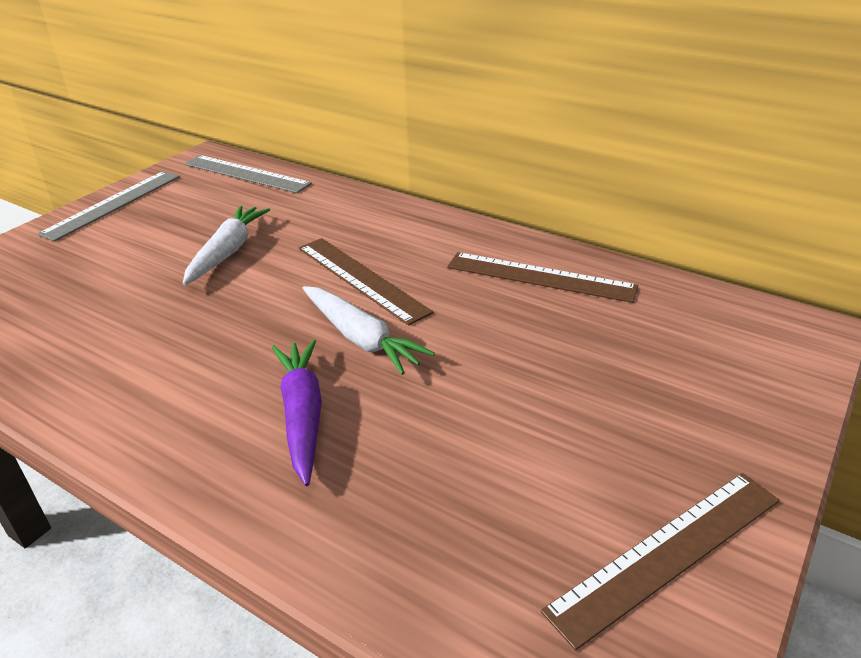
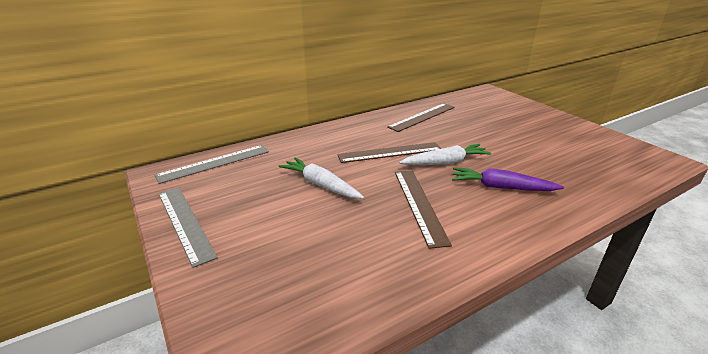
camera: 65 degrees left, 5 degrees down
(668, 553) = (595, 139): brown ruler -> brown ruler (419, 204)

